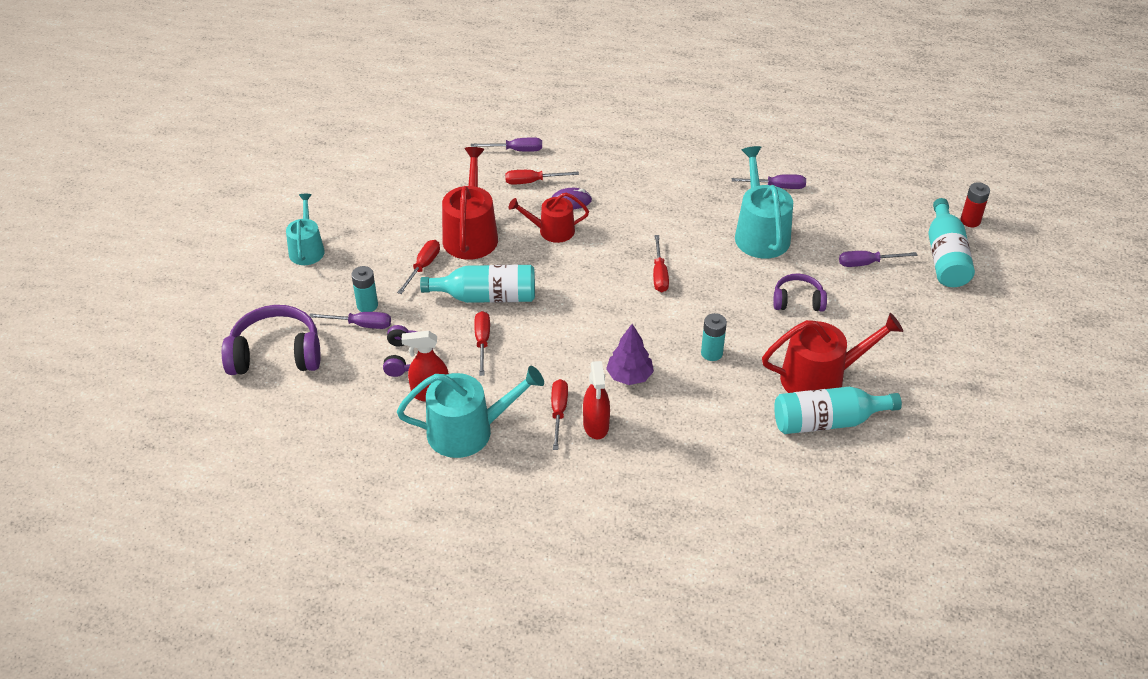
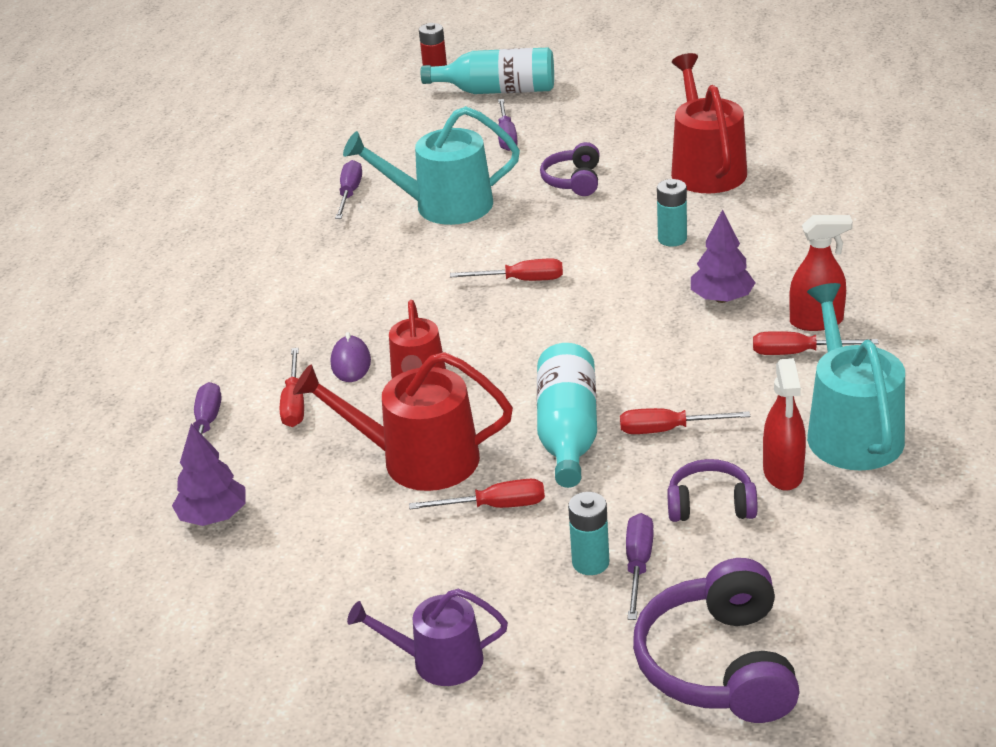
camera: 85 degrees left, 10 degrees down
(307, 249) = (438, 661): turquoise watering can -> purple watering can
(423, 267) = (495, 506): red screwdriver -> red screwdriver turned 150 degrees clockwise
(435, 161) = (213, 516): none -> purple tree
(827, 421) = (775, 165): turquoise bottle -> none

